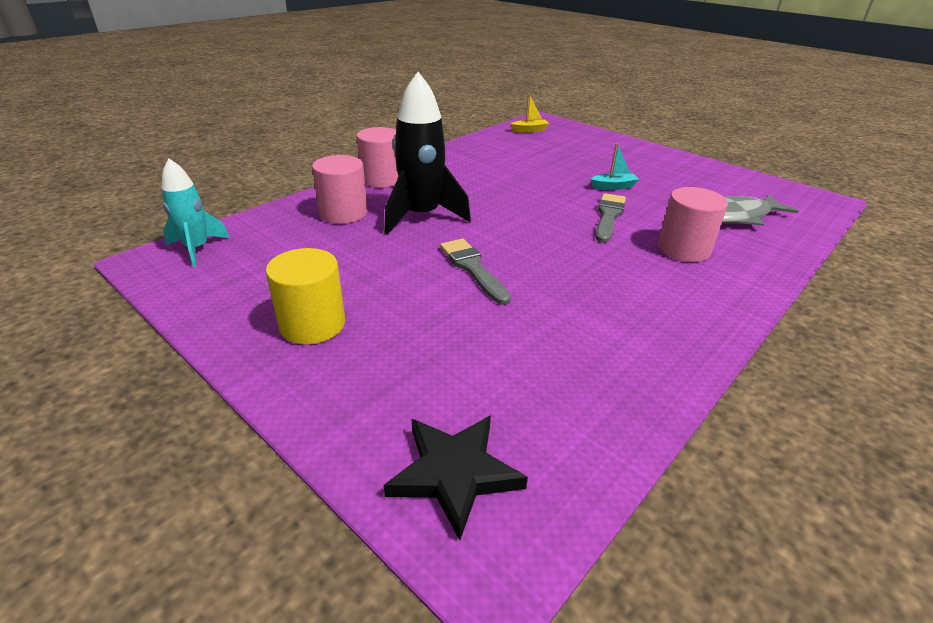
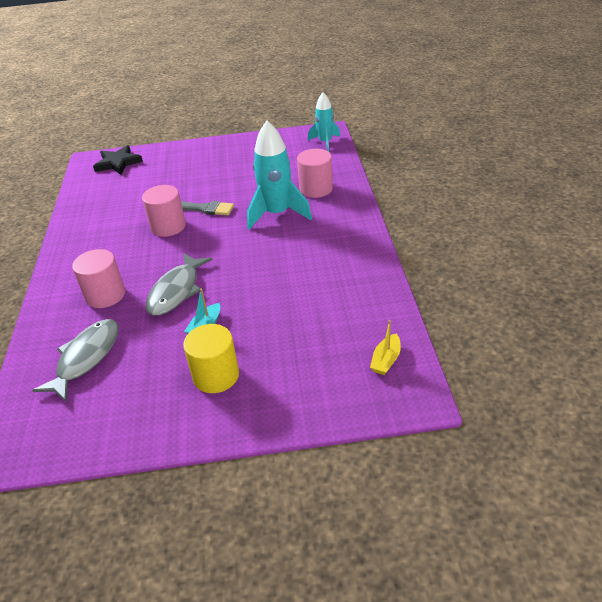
camera: 135 degrees right, 5 degrees up
(312, 324) = (223, 157): yellow cylinder -> yellow cylinder (216, 375)
(382, 179) = (352, 217): pink cylinder -> pink cylinder (168, 226)
(422, 216) = (277, 214): black rocket -> turquoise rocket
(608, 216) = (176, 291): grey brush -> grey fish

